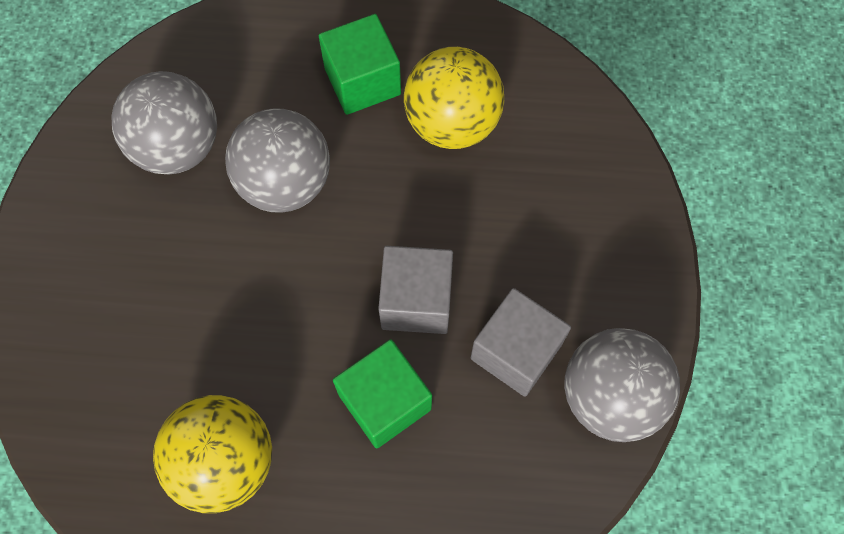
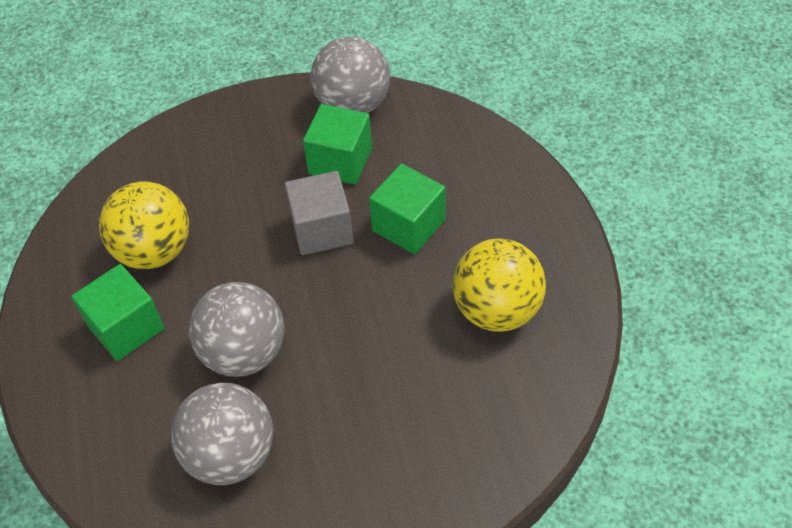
camera: 105 degrees left, 15 degrees down
(516, 352) = (340, 161): grey cube -> green cube

